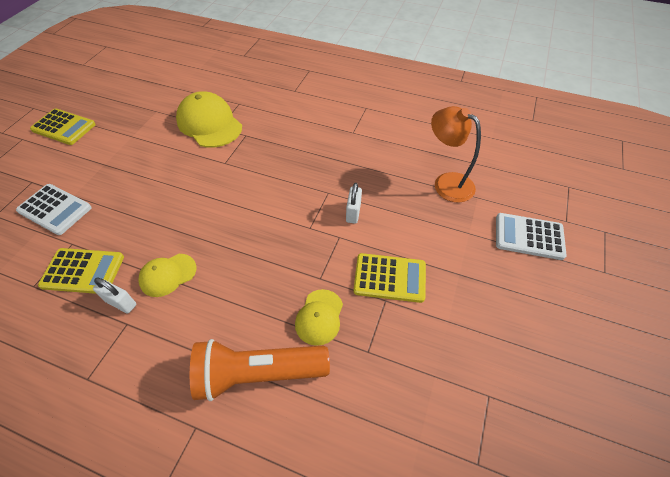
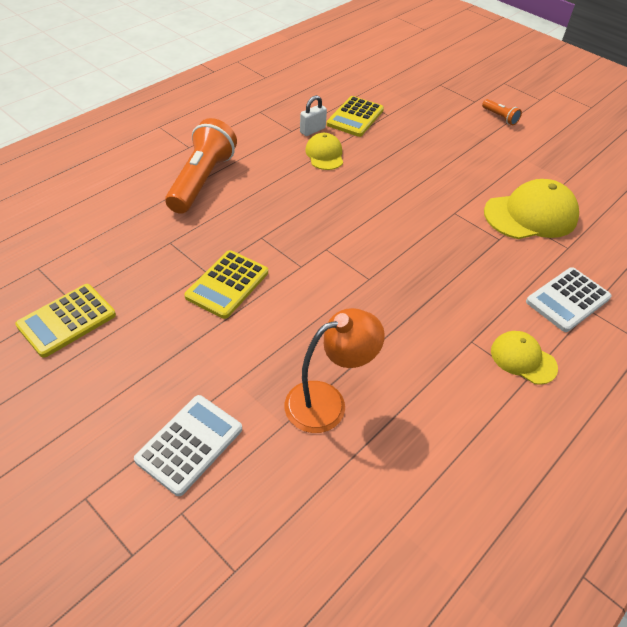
camera: 110 degrees right, 5 degrees down
(55, 209) = (433, 110): white calculator -> white calculator (568, 300)
(62, 159) = (500, 117): none -> orange flashlight
(64, 127) = (552, 121): yellow calculator -> yellow calculator (67, 320)
(319, 317) = (223, 225): yellow cap -> yellow cap (523, 359)
(353, 213) = (327, 288): white padlock -> none

